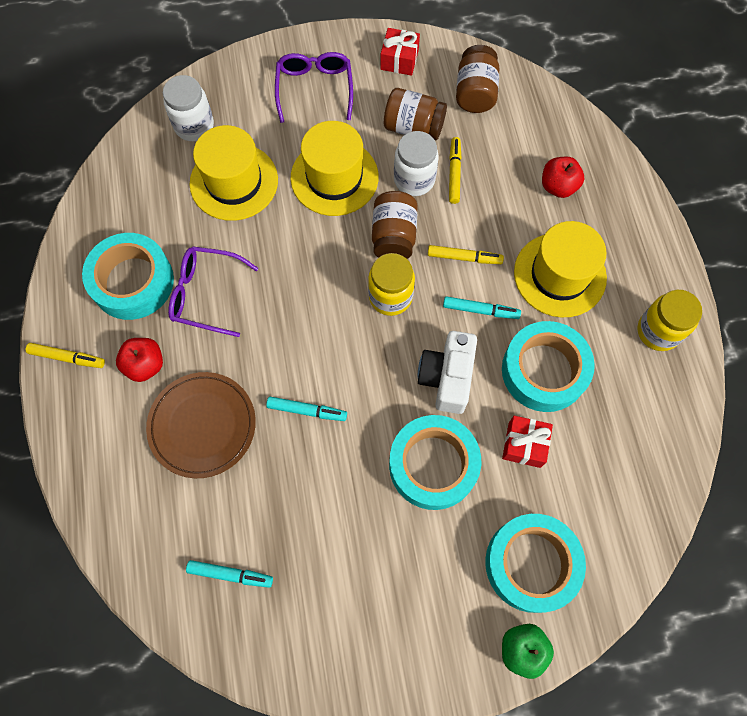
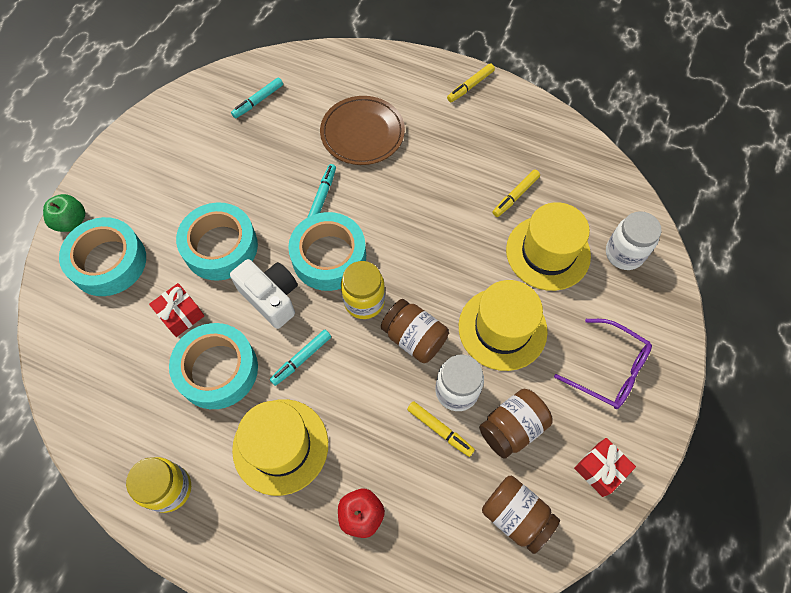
camera: 125 degrees right, 5 degrees down
(133, 282) = (503, 146): turquoise tape -> turquoise tape (329, 257)
(145, 365) = (431, 123): red apple -> none
(206, 294) = (459, 184): purple glasses -> none
(307, 411) = (322, 195): turquoise marker -> turquoise marker turned 150 degrees clockwise
(464, 258) = (354, 379): yellow marker -> yellow marker (515, 196)

